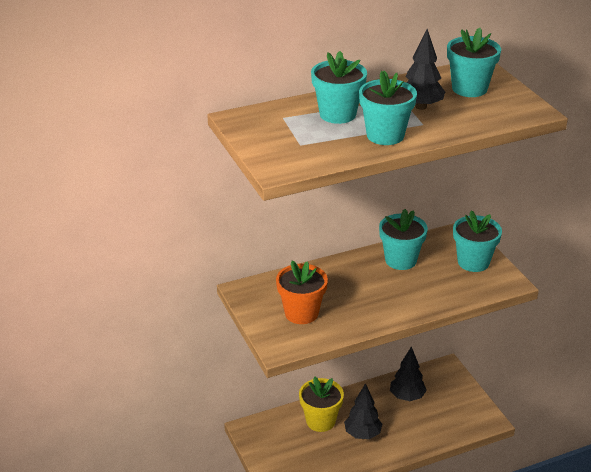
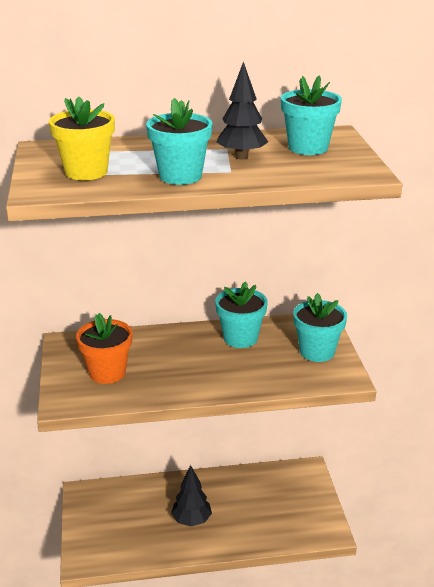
camera: 15 degrees right, 5 degrees down
(320, 421) = (156, 498): yellow flower pot -> yellow flower pot (86, 172)
(337, 114) = (147, 154): turquoise flower pot -> none
(407, 397) = (254, 491): black tree -> none

